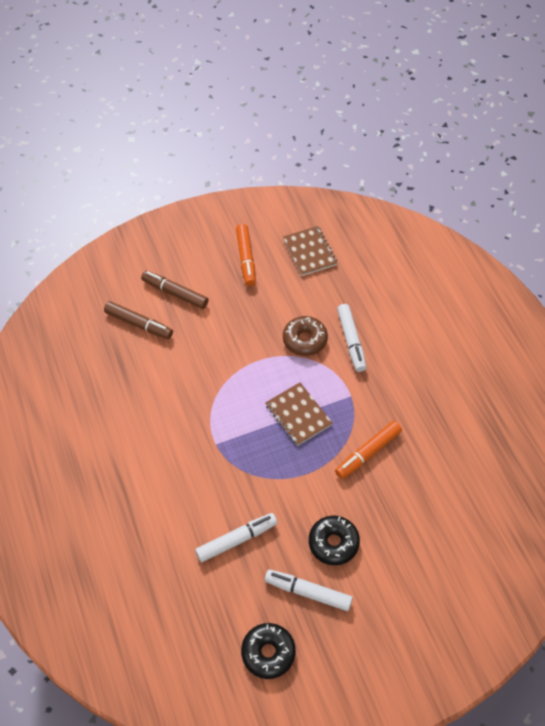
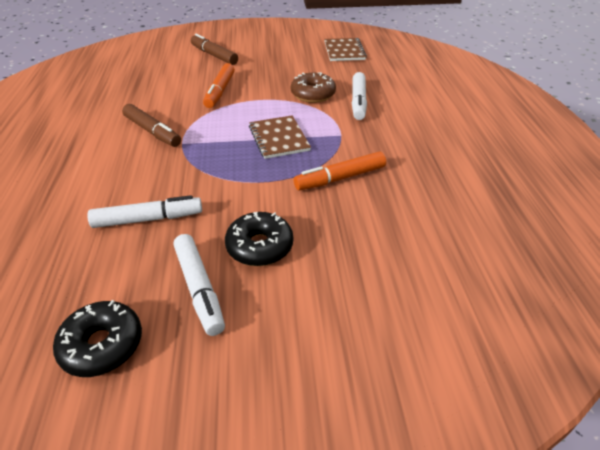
camera: 15 degrees right, 15 degrees down
(139, 324) = (171, 66): brown marker -> brown marker (152, 132)
(246, 258) = (286, 47): orange marker -> orange marker (220, 91)
(308, 592) = (199, 288): white marker -> white marker turned 150 degrees counterclockwise

